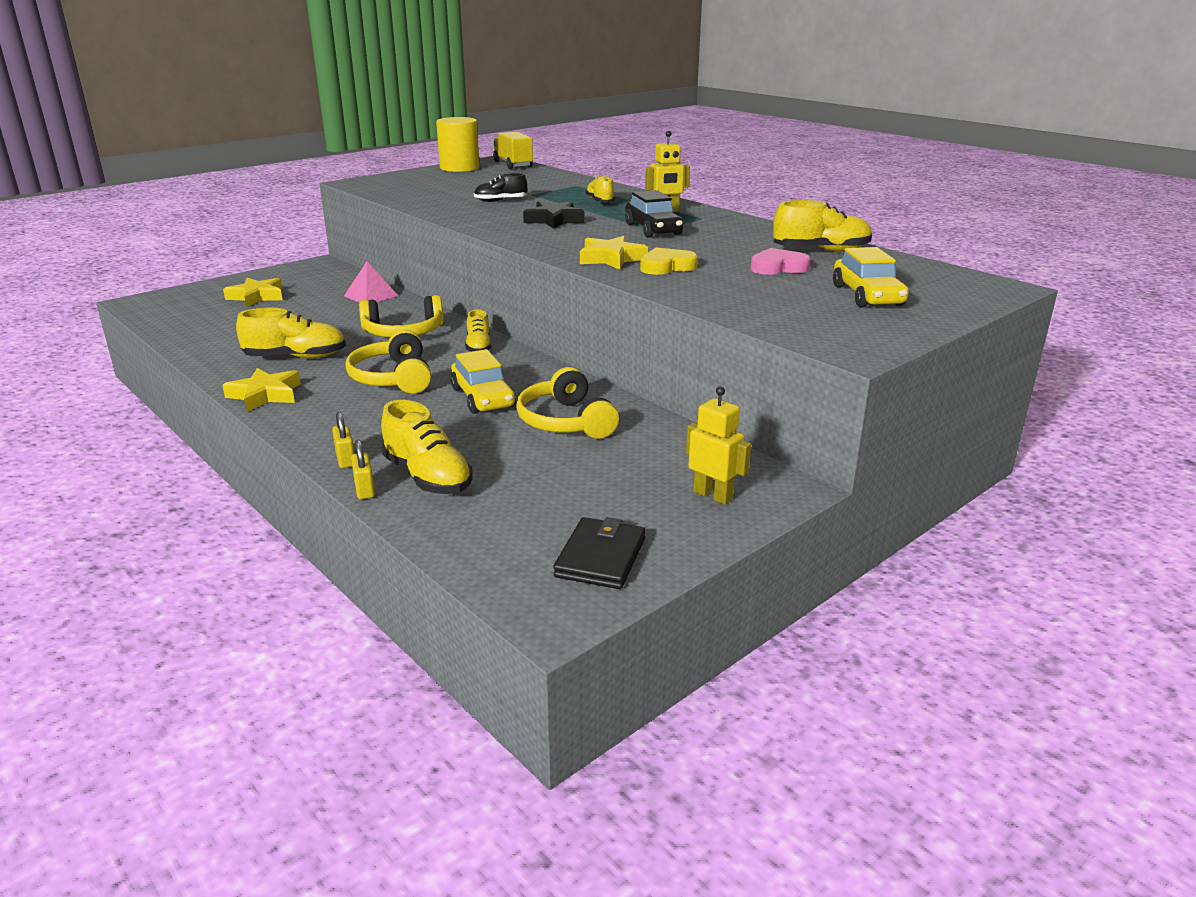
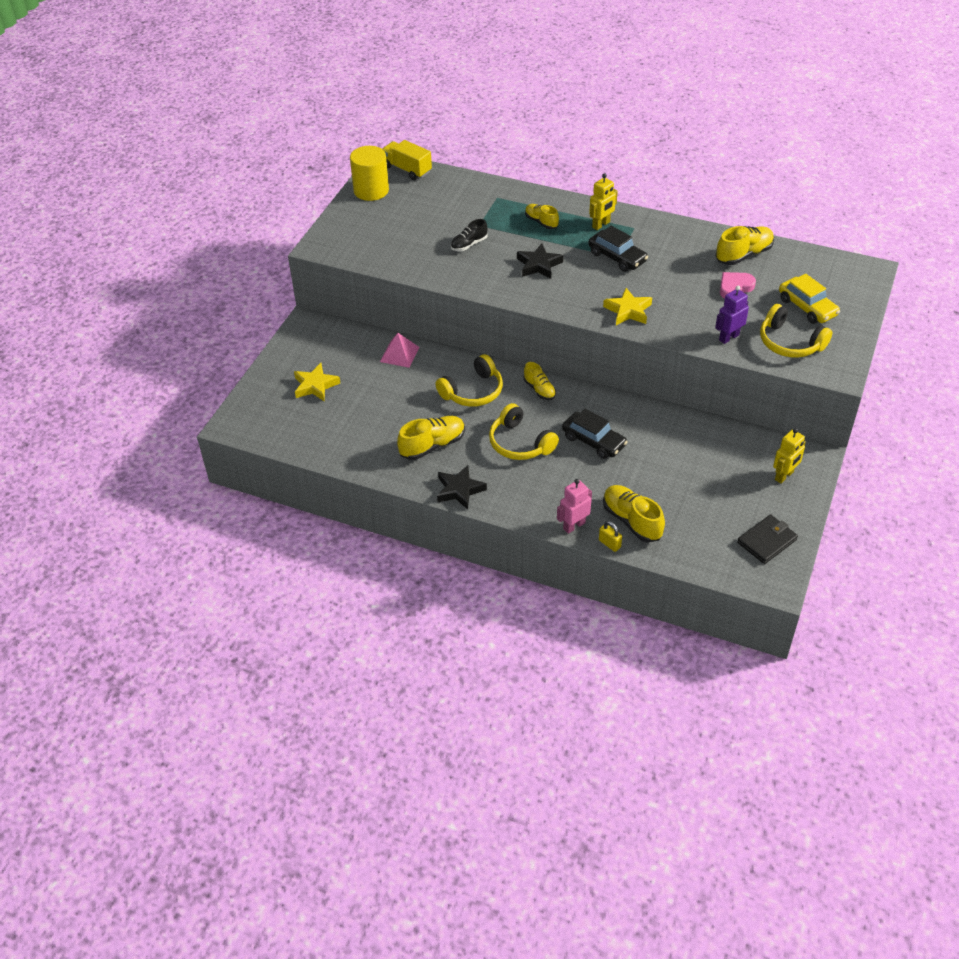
camera: 25 degrees left, 20 degrees up
(265, 395) = (459, 490): yellow star -> black star
(346, 460) = (574, 525): yellow padlock -> pink robot
(427, 477) = (632, 521): yellow shoe -> yellow shoe turned 150 degrees counterclockwise
(483, 397) = (593, 441): yellow car -> black car
(566, 421) = (661, 445): yellow headphones -> yellow headphones (790, 342)
(600, 557) = (767, 541): black wallet -> black wallet turned 60 degrees clockwise
(666, 266) = (670, 310): yellow heart -> none
(713, 495) = (784, 476): yellow robot -> yellow robot turned 120 degrees clockwise
(718, 296) = (728, 337): none -> purple robot

